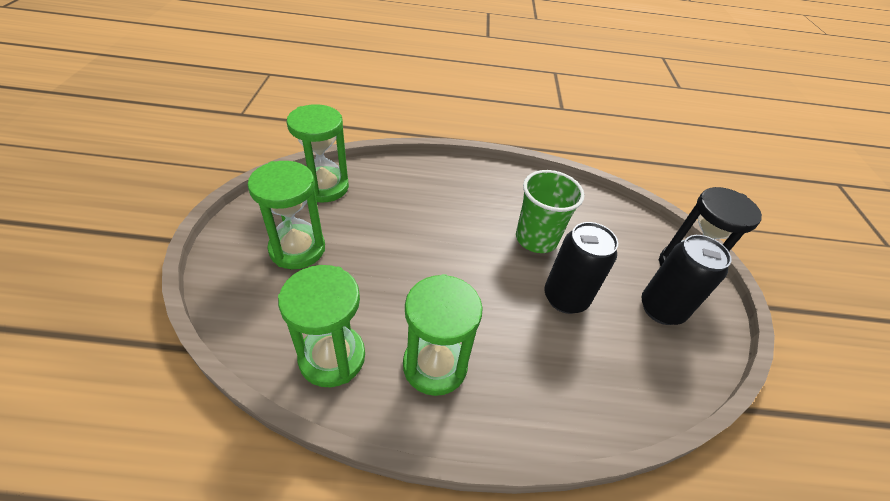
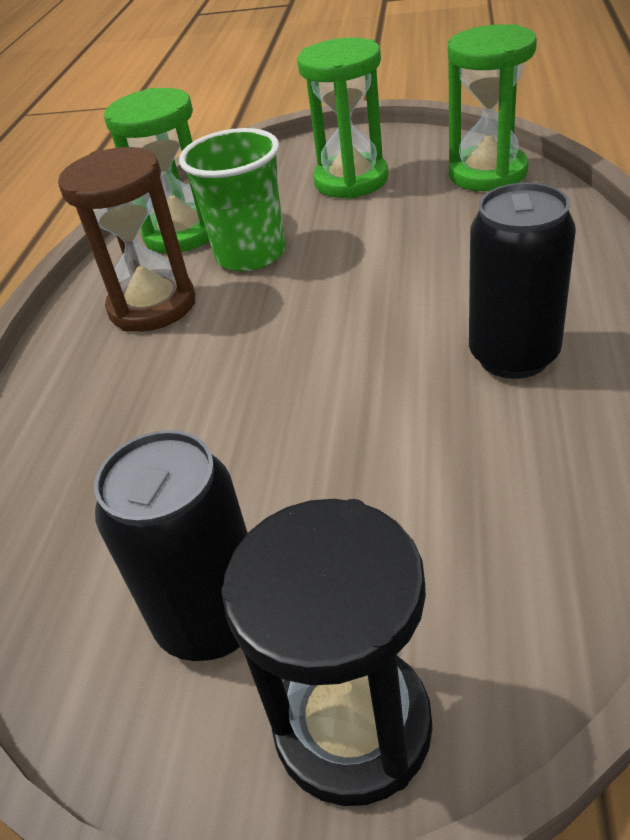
camera: 105 degrees right, 5 degrees down
(435, 365) = (152, 306): green hourglass -> brown hourglass
(536, 239) = (415, 411): green cup -> green cup (250, 254)
(565, 298) = (255, 446): black can -> black can (513, 356)

